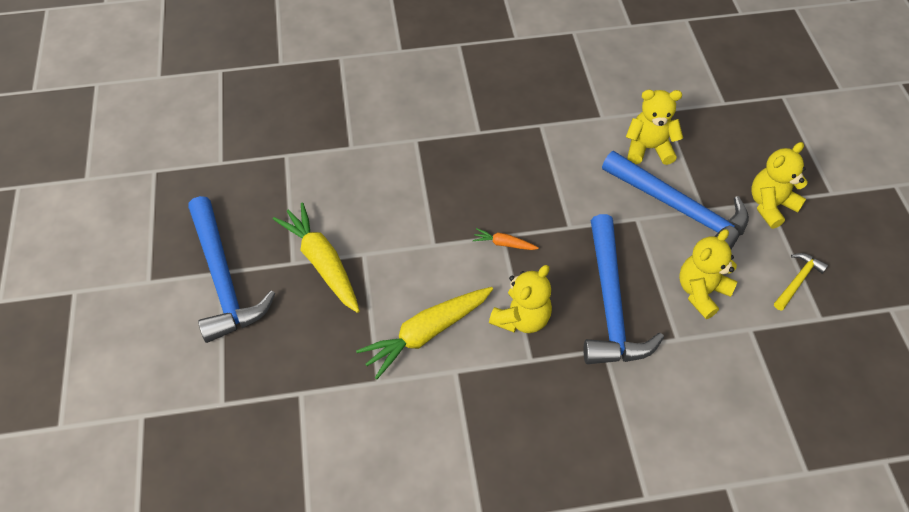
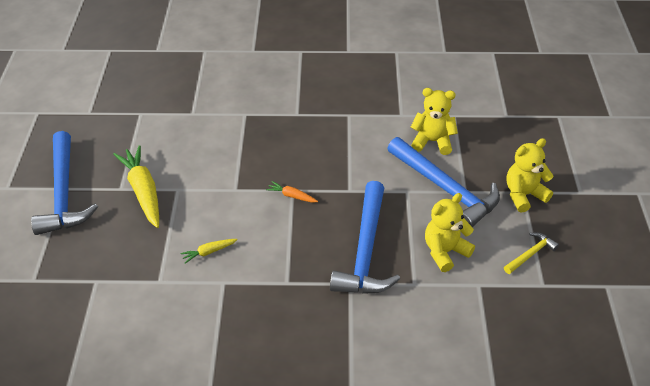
camera: 10 degrees right, 10 degrees down
(426, 333) = (209, 252): yellow carrot -> yellow carrot, size x0.47
(521, 318) = (289, 251): yellow teddy bear -> none

